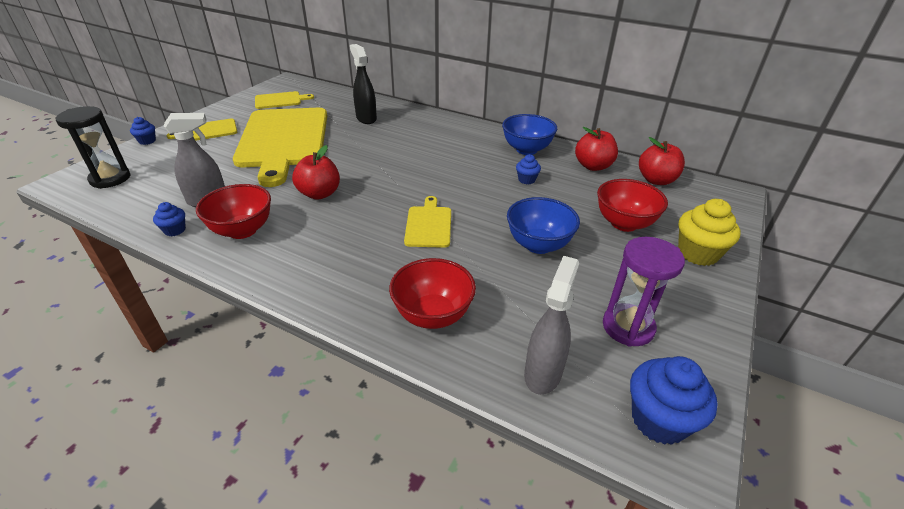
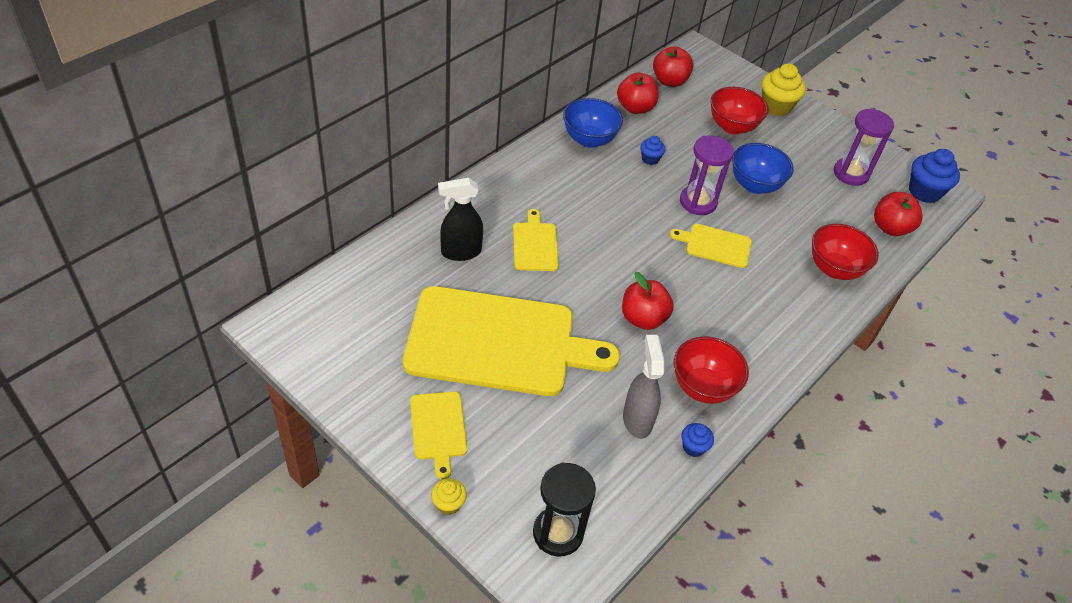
camera: 80 degrees left, 10 degrees up
(147, 141) = (448, 504): blue cupcake -> yellow cupcake
(280, 100) = (355, 339): yellow cutting board -> yellow cutting board (535, 244)
(485, 210) = (698, 202): none -> purple hourglass
(543, 373) = (890, 228): grey spray bottle -> red apple

